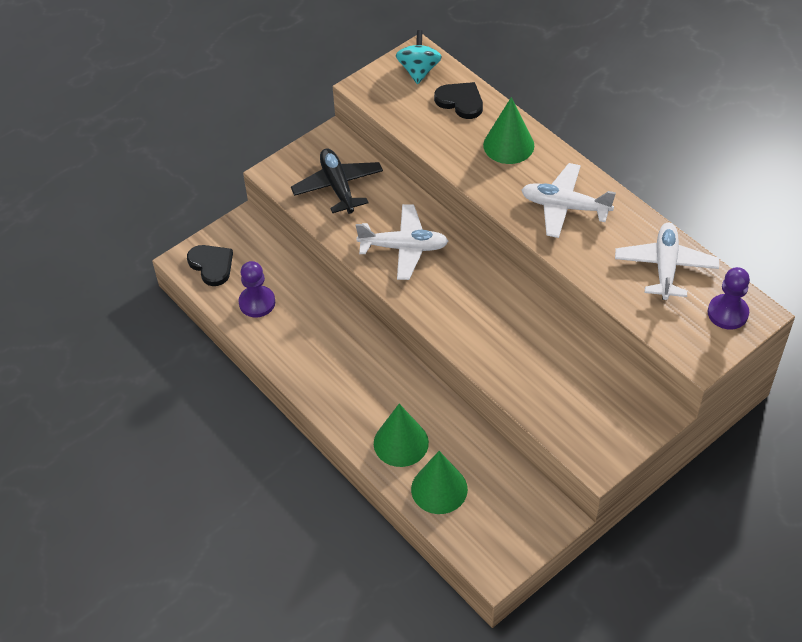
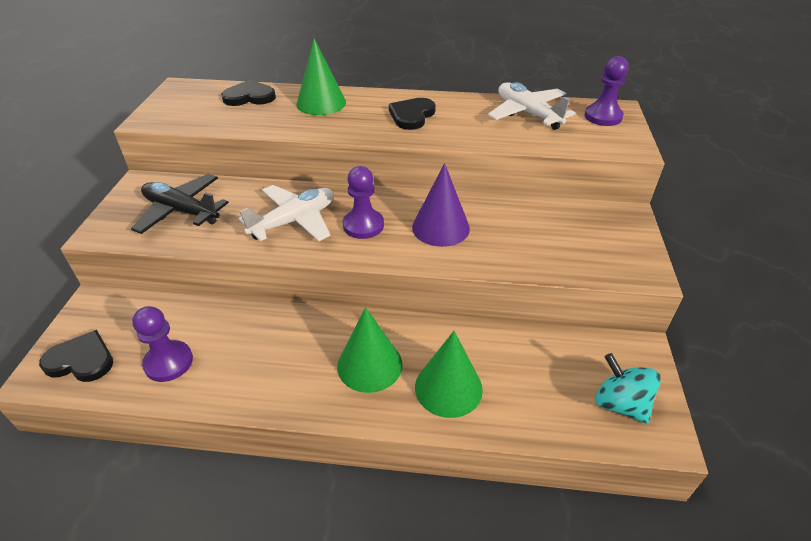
camera: 45 degrees left, 10 degrees down
(418, 71) = (191, 94): turquoise spinning top -> turquoise spinning top (620, 404)
(439, 489) = (529, 402): green cone -> green cone (369, 365)
(447, 284) = (363, 225): none -> purple pawn
(499, 324) = (440, 227): none -> purple cone
(564, 207) = (412, 116): white plane -> black heart

